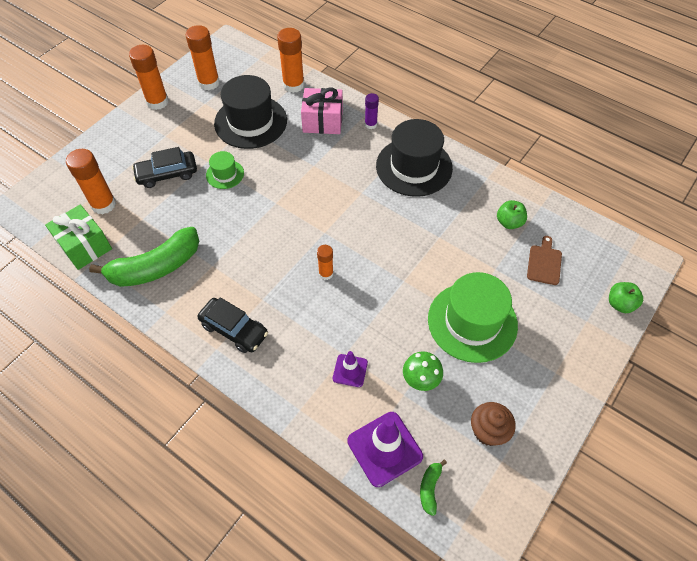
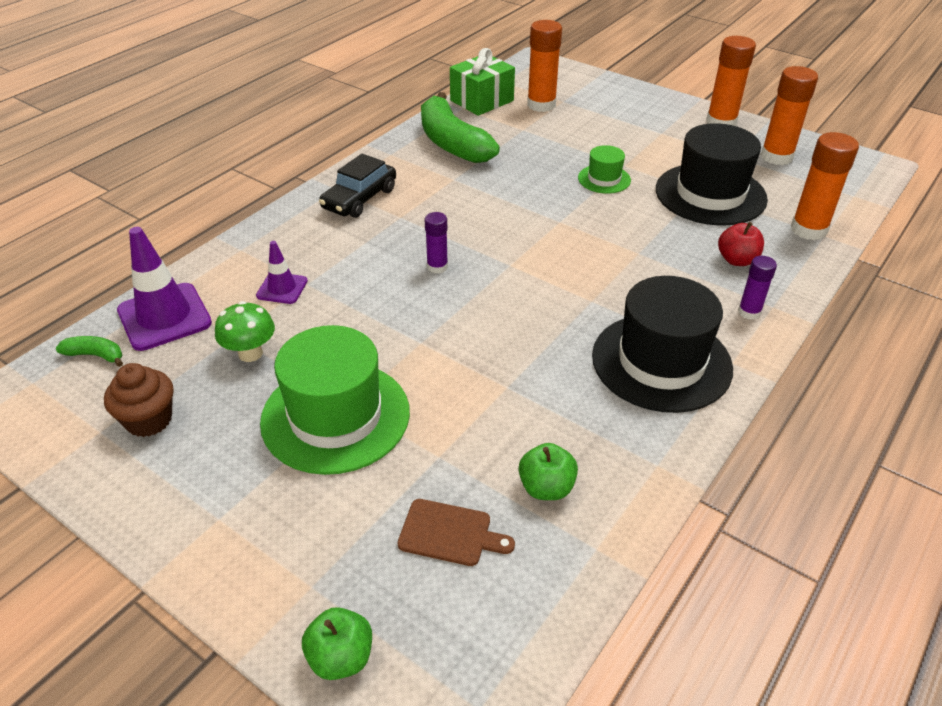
camera: 90 degrees right, 15 degrees down
(167, 174) = (595, 139): black car -> none
(322, 121) = (737, 260): pink gift -> red apple
(326, 273) = (437, 267): orange glue stick -> purple glue stick

